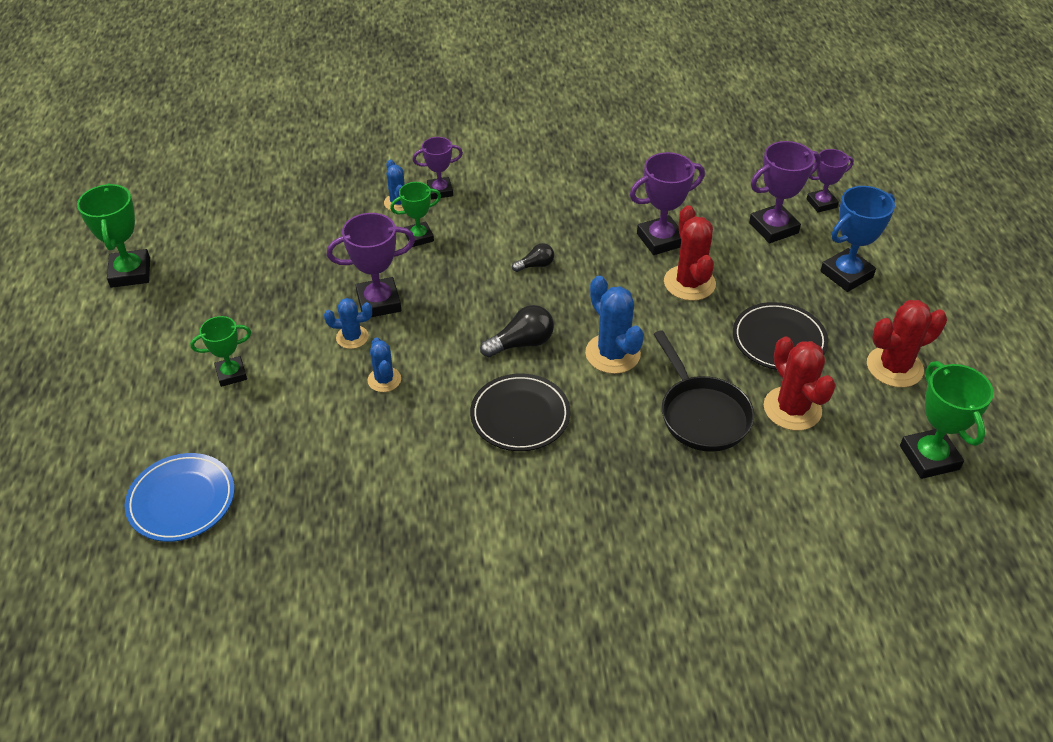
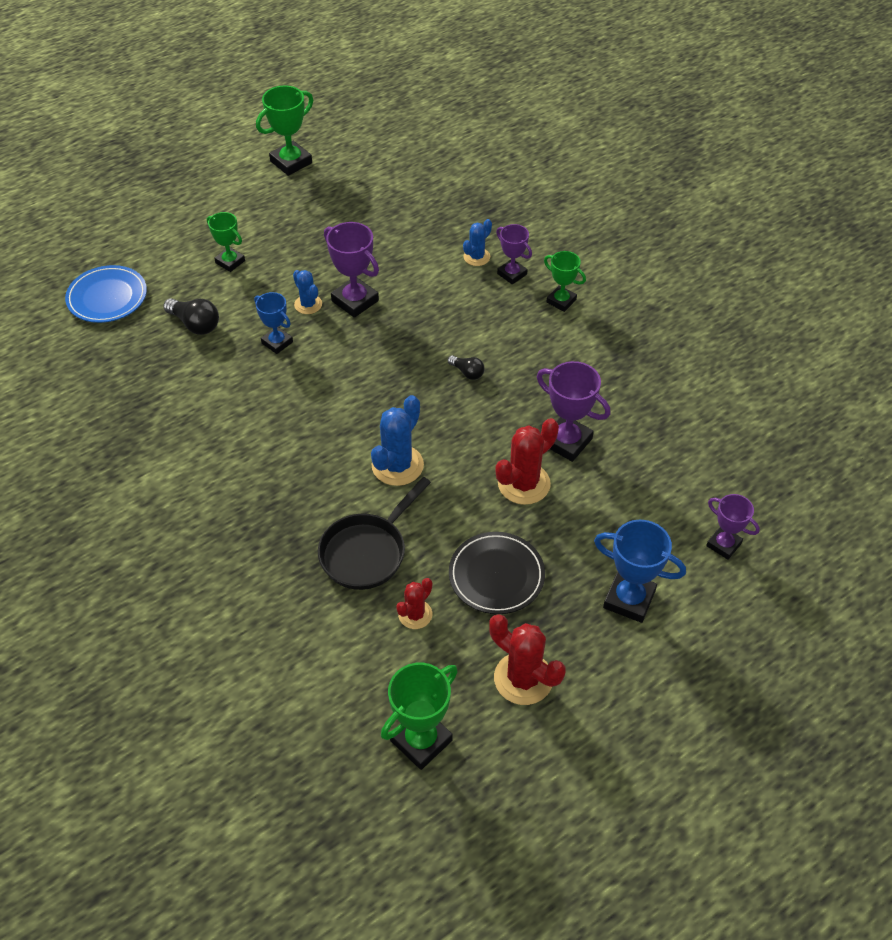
camera: 60 degrees right, 5 degrees up
(384, 380) = (277, 342): blue cactus -> blue trophy
(419, 237) = (445, 288): green trophy -> green trophy (561, 301)
(520, 416) = (291, 436): black plate -> none
(521, 343) = (369, 403): black light bulb -> black light bulb (195, 324)
(773, 228) = (652, 518): purple trophy -> none
(792, 409) = (415, 614): red cactus -> red cactus, size x0.60

